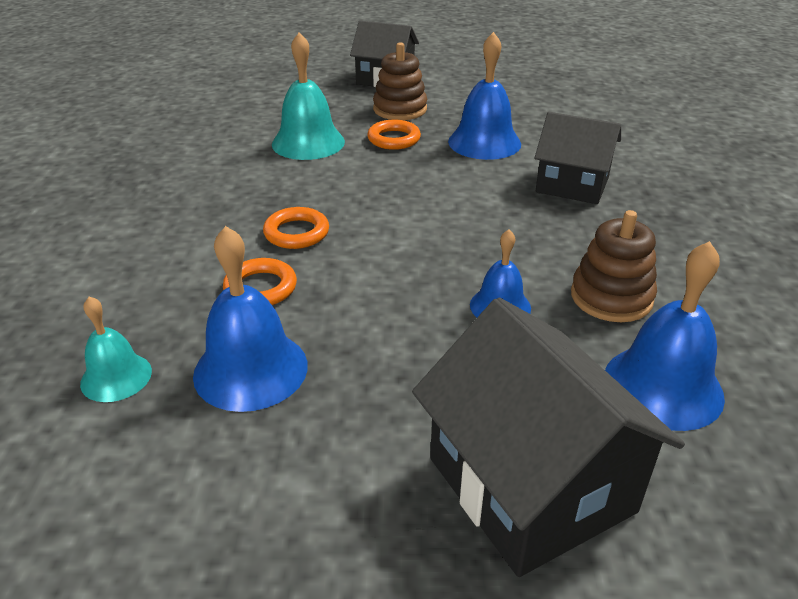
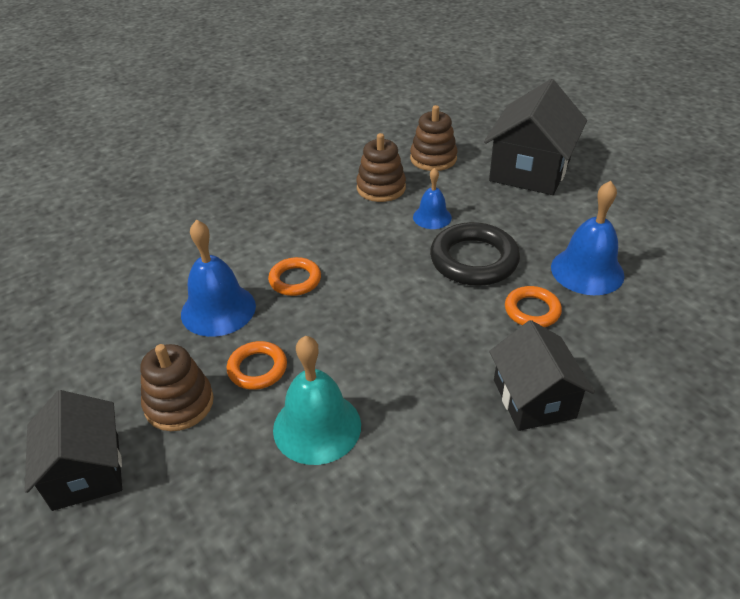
camera: 125 degrees left, 5 degrees up
(116, 377) = (661, 314): turquoise bell -> none
(296, 233) = (461, 334): orange ring -> orange ring (295, 280)
(382, 294) = (474, 260): none -> black ring
(572, 185) = (258, 240): black house -> black house (534, 399)
(663, 386) = (433, 159): blue bell -> brown stacking toy

